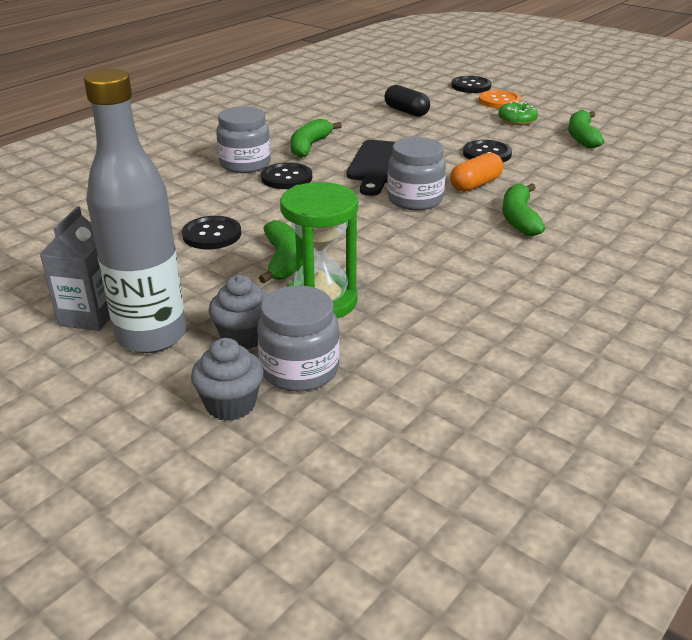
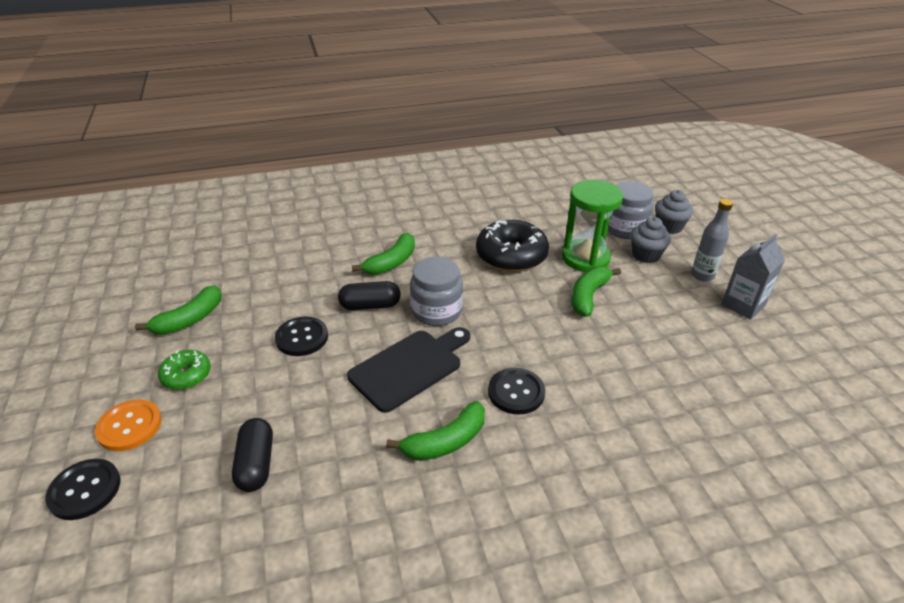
camera: 145 degrees left, 5 degrees up
(151, 336) = (702, 276): grey bottle -> grey bottle, size x0.51
(212, 235) = (629, 344): black button -> none
(245, 164) = (542, 440): grey jar -> none
(411, 270) = (511, 256): none -> black donut
(475, 185) = (370, 305): orange capsule -> black capsule

